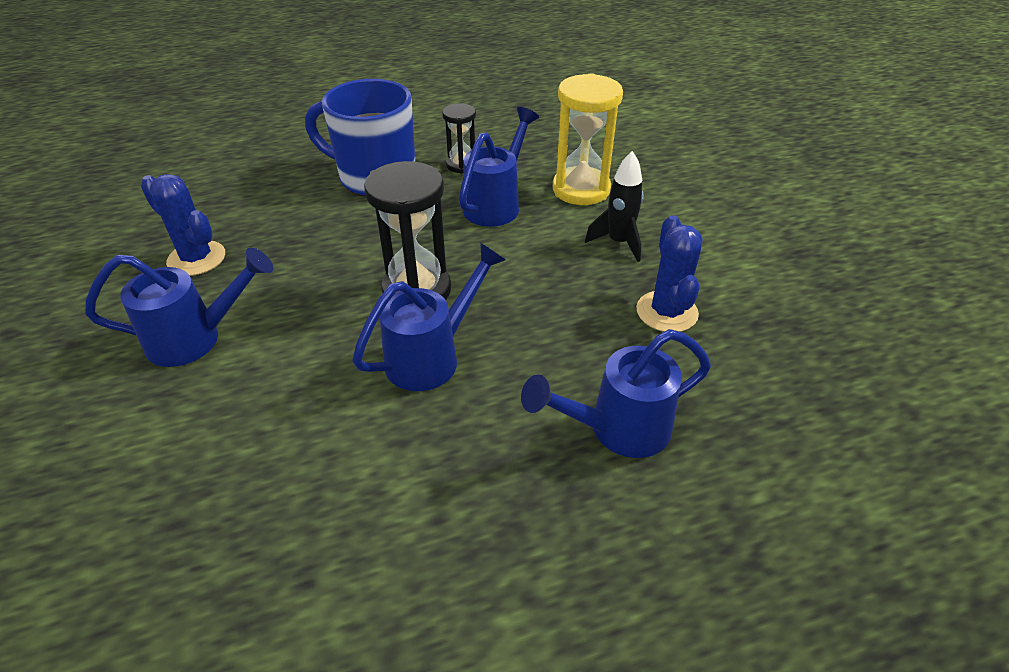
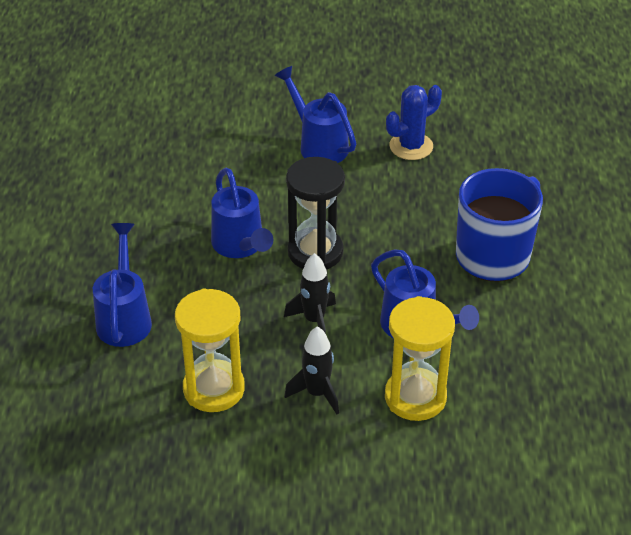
camera: 110 degrees right, 0 degrees up
(197, 338) = (318, 144): blue watering can -> blue watering can turned 135 degrees clockwise
(461, 165) = (497, 320): black hourglass -> none
(524, 266) = (314, 320): none -> black rocket
(666, 312) = (214, 389): blue cactus -> yellow hourglass

